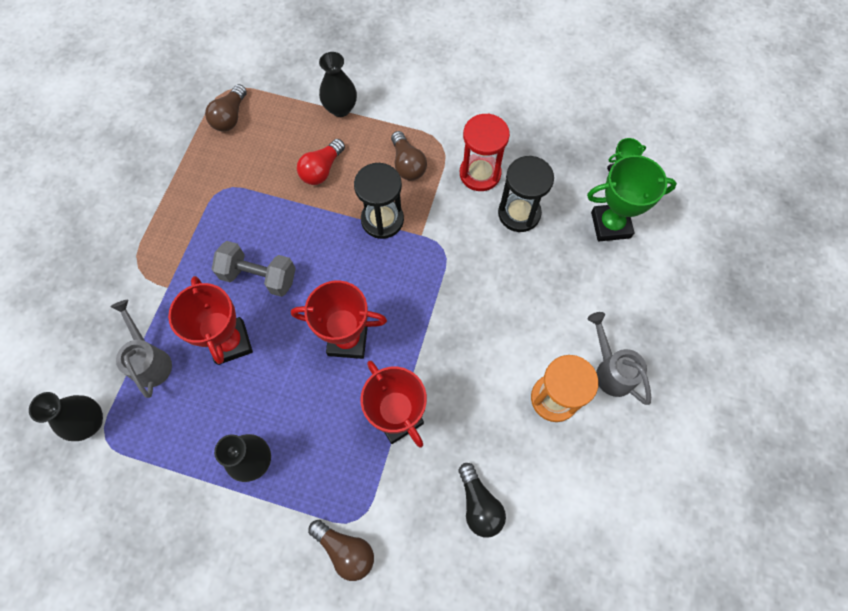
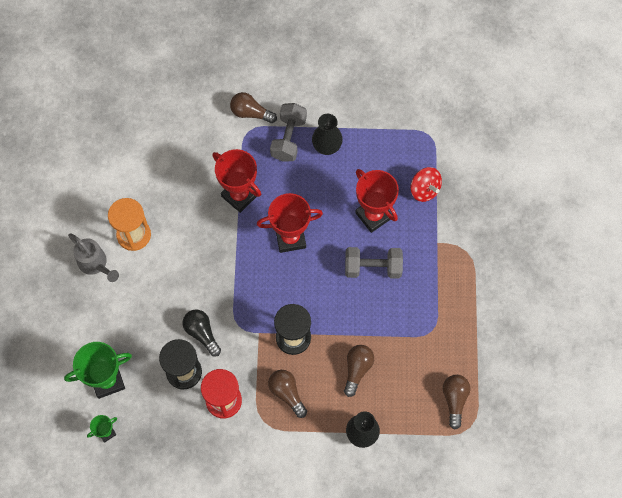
camera: 165 degrees right, 0 degrees up
(90, 422) = (444, 142): black vase -> none
(150, 360) = (424, 190): grey watering can -> red spinning top
(303, 489) = (288, 138): none -> grey dumbbell
(321, 170) = (357, 369): red light bulb -> brown light bulb
(479, 504) = (173, 157): black light bulb -> black light bulb (202, 333)

